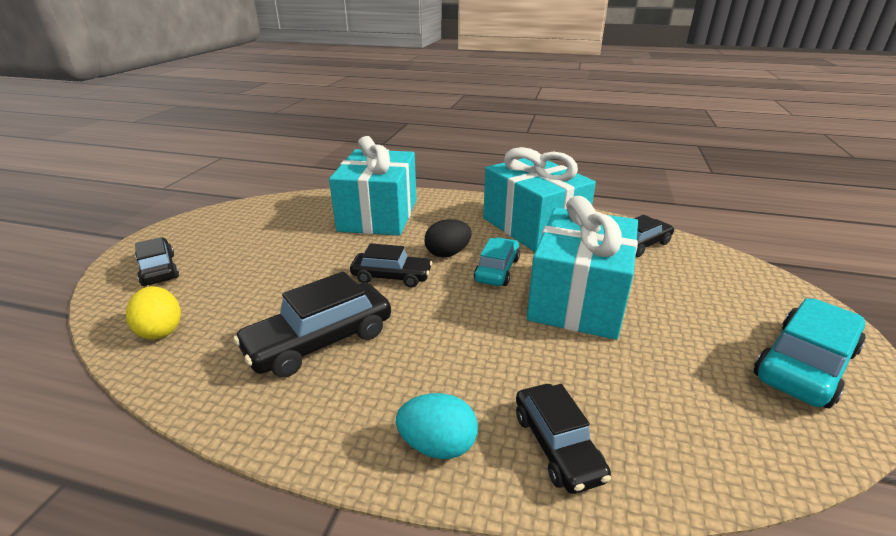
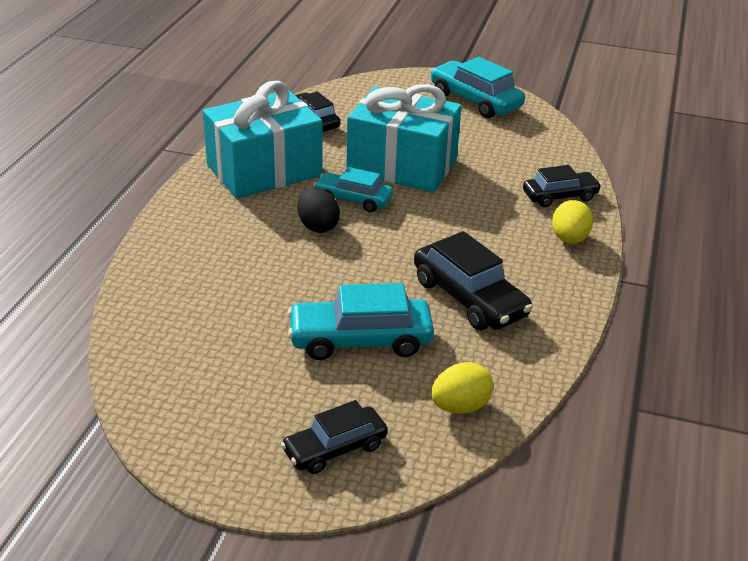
camera: 90 degrees left, 5 degrees up
(278, 278) = (360, 340): none -> turquoise car
(378, 215) = (208, 275): turquoise gift -> none
(391, 277) = (362, 261): black car -> none
(437, 445) = (569, 239): turquoise egg -> yellow egg

